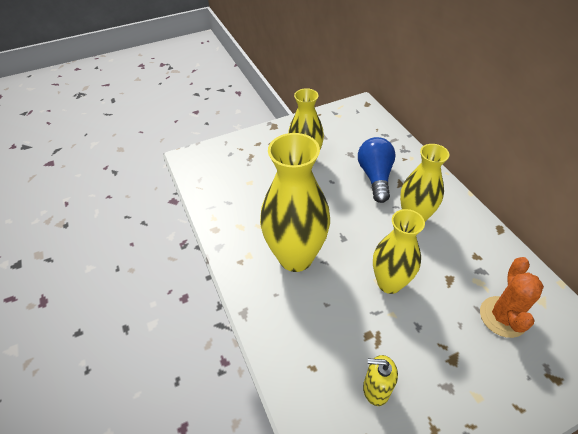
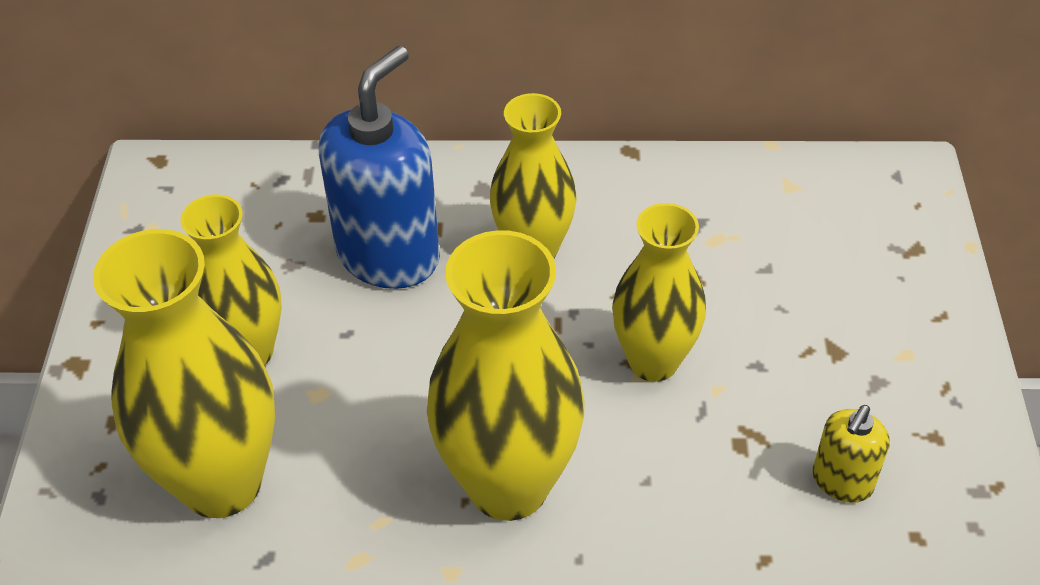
camera: 65 degrees left, 0 degrees up
(250, 178) = (221, 483): none -> yellow vase
(375, 177) = (388, 255): blue light bulb -> blue soap dispenser
(502, 317) = (793, 247): orange cactus -> none

